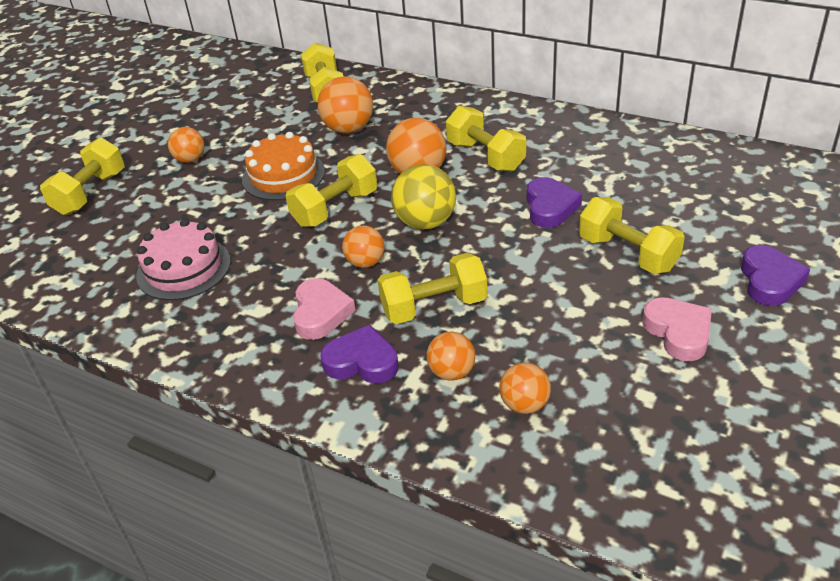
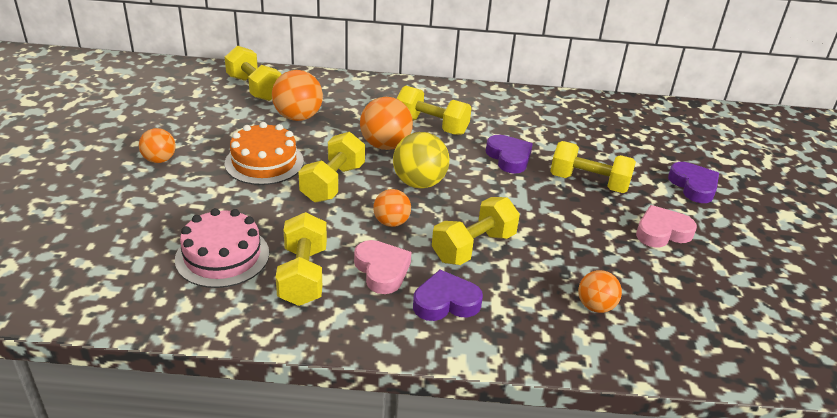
camera: 30 degrees left, 5 degrees down
(90, 193) = (69, 204): yellow dumbbell -> yellow dumbbell (303, 275)
(452, 372) = (524, 294): orange ball -> none
(678, 332) = (662, 232): pink heart -> pink heart turned 60 degrees counterclockwise

